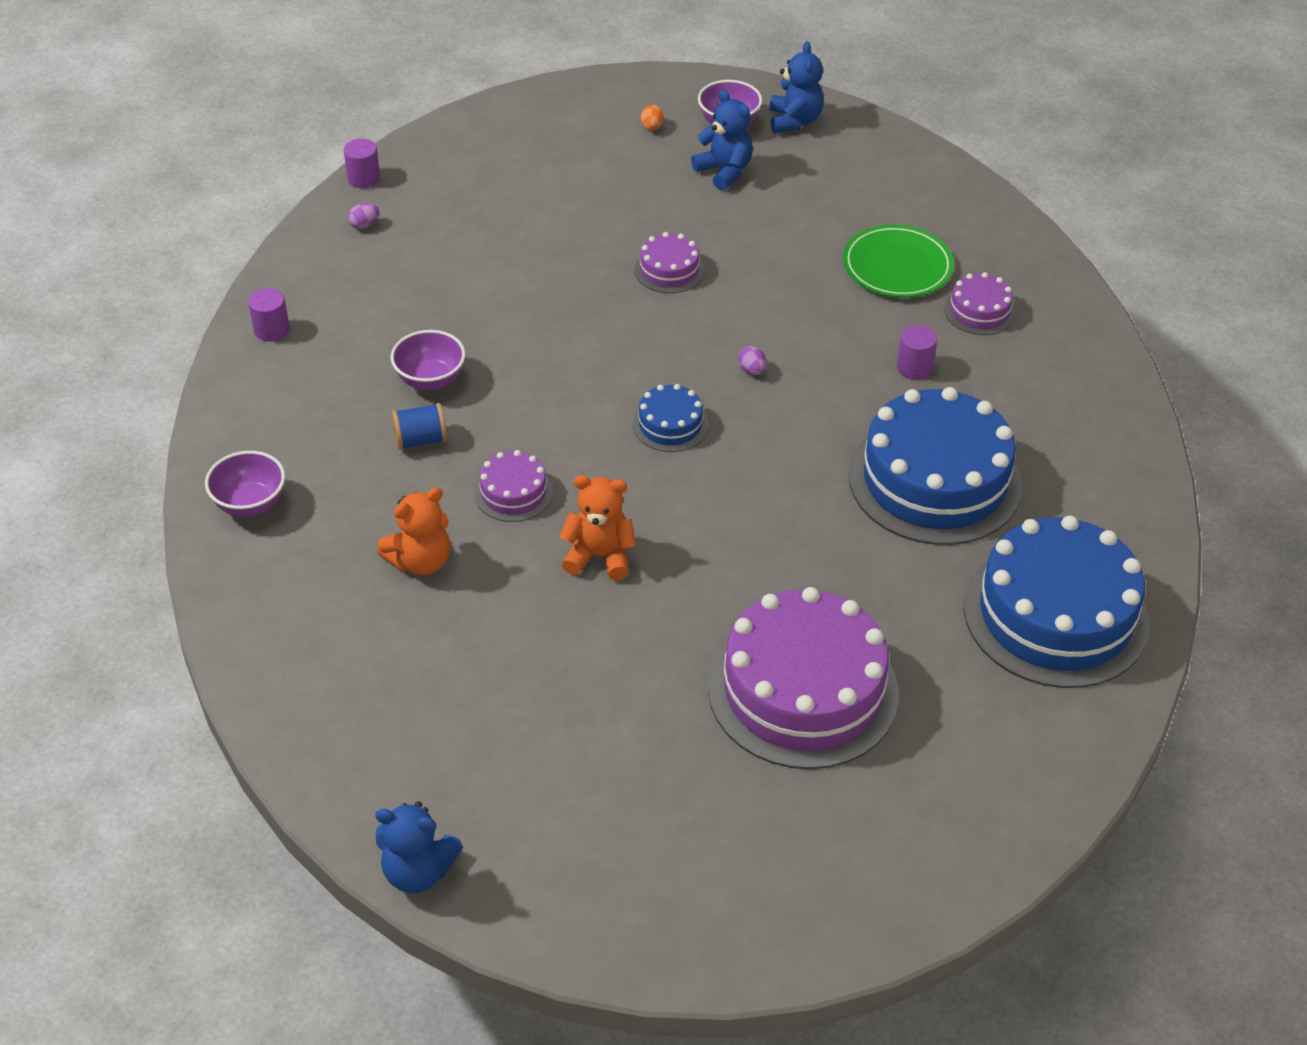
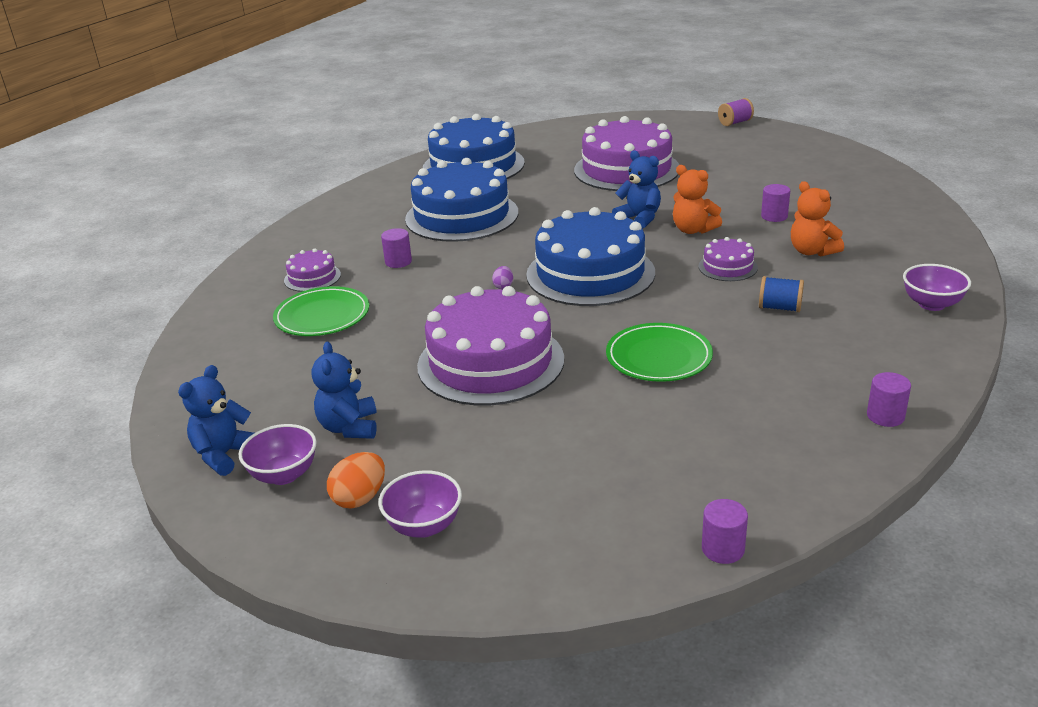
camera: 145 degrees left, 15 degrees down
(364, 225) = (748, 490): purple egg -> none
(418, 871) = (865, 160): blue teddy bear -> blue teddy bear (639, 218)
(421, 561) = (812, 251): orange teddy bear -> orange teddy bear turned 120 degrees counterclockwise
(430, 380) = (751, 341): purple bowl -> purple bowl (424, 526)
(503, 629) = (774, 216): none -> purple cylinder
(512, 329) = (658, 357): none -> green plate
(652, 127) = (360, 498): orange egg -> orange egg, size x1.74
(669, 270) = (490, 362): purple cake -> purple cake, size x2.22
(670, 424) = (590, 273): blue cake -> blue cake, size x2.22
(723, 956) = (735, 123): none -> purple spool

